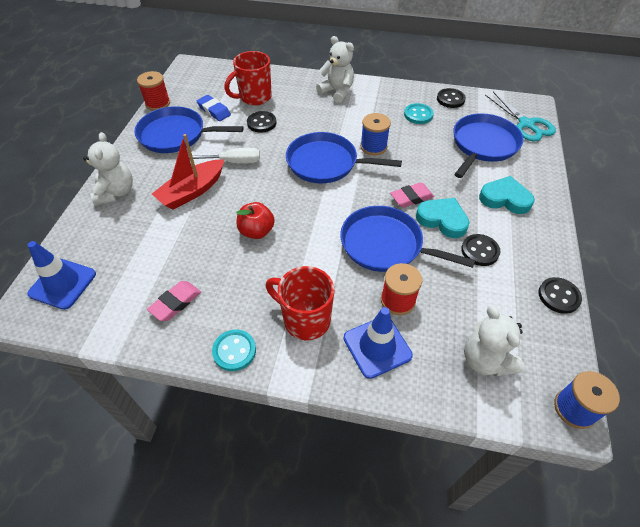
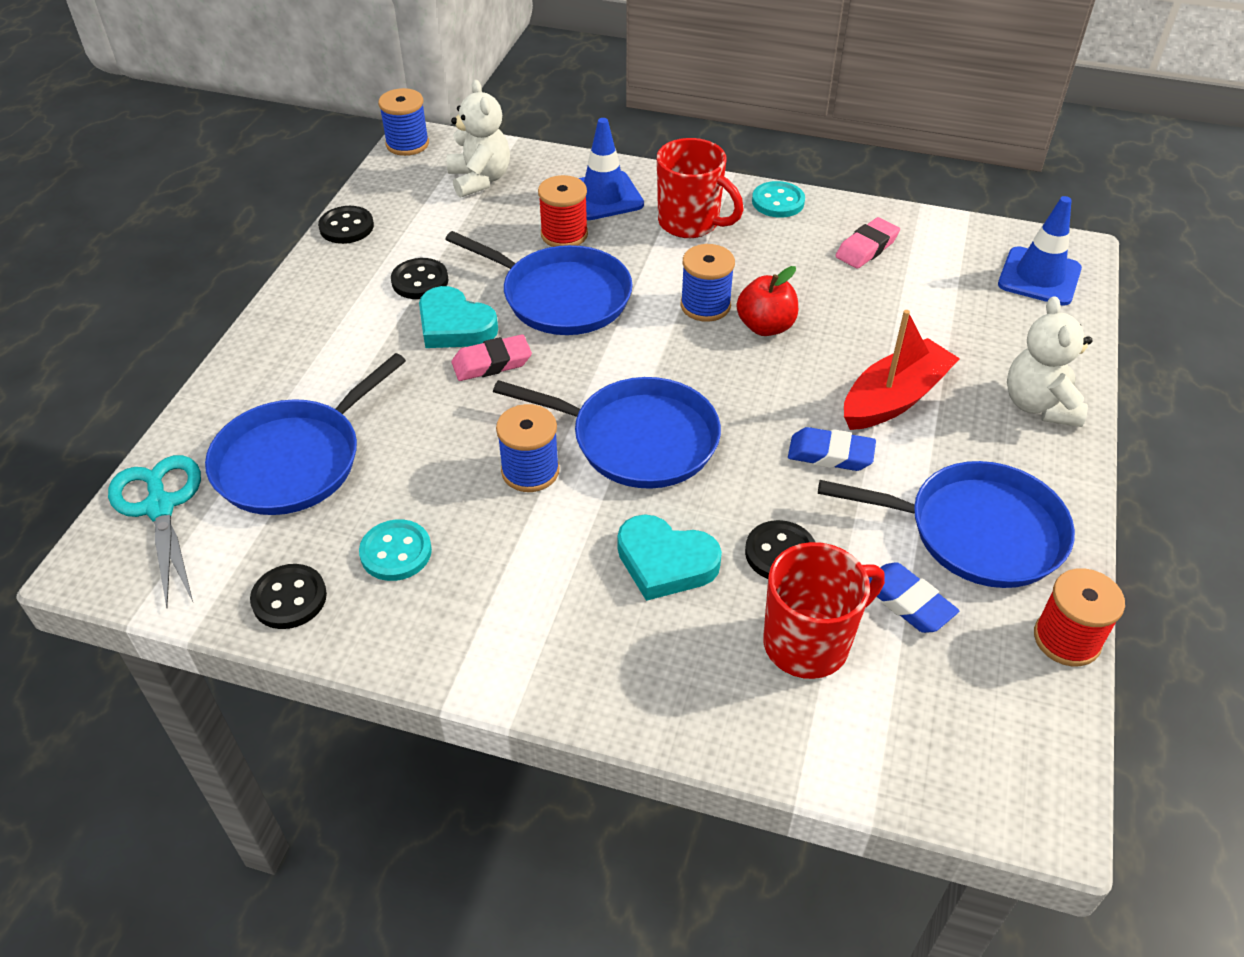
camera: 175 degrees left, 5 degrees down
(232, 162) = (830, 454): white screwdriver -> blue eraser
(293, 244) = (705, 305): none -> blue spool
(337, 92) = (581, 648): white teddy bear -> none
(505, 199) = (327, 352): turquoise heart -> turquoise heart (665, 562)

